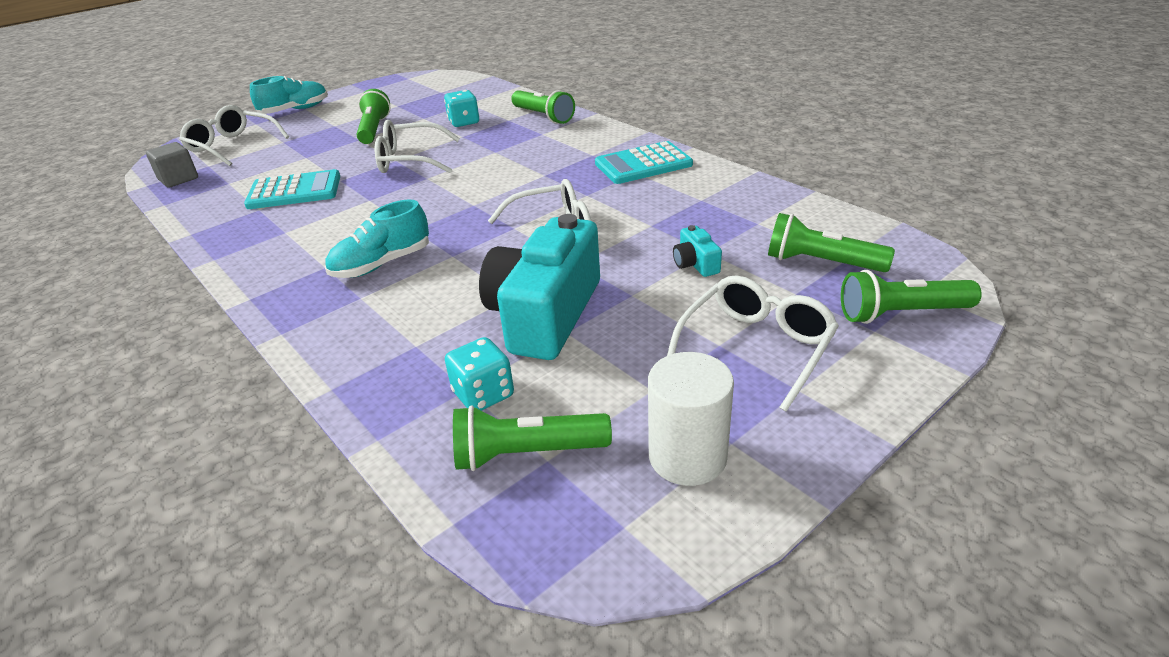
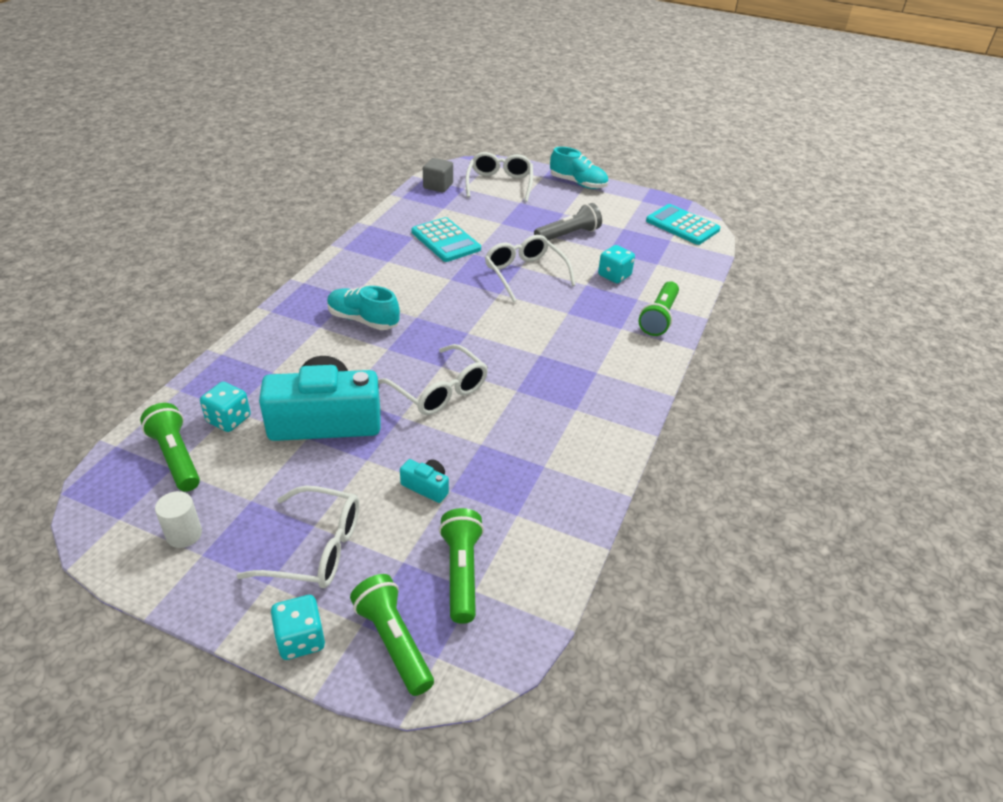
camera: 60 degrees right, 5 degrees up
(374, 129) = (568, 235): green flashlight -> grey flashlight
(643, 164) = (595, 410): turquoise calculator -> turquoise calculator (682, 225)
(687, 456) = (184, 534): white cylinder -> white cylinder, size x0.64
(695, 264) = (426, 486): turquoise camera -> turquoise camera turned 75 degrees clockwise
(888, 374) = (301, 639): none -> turquoise dice

